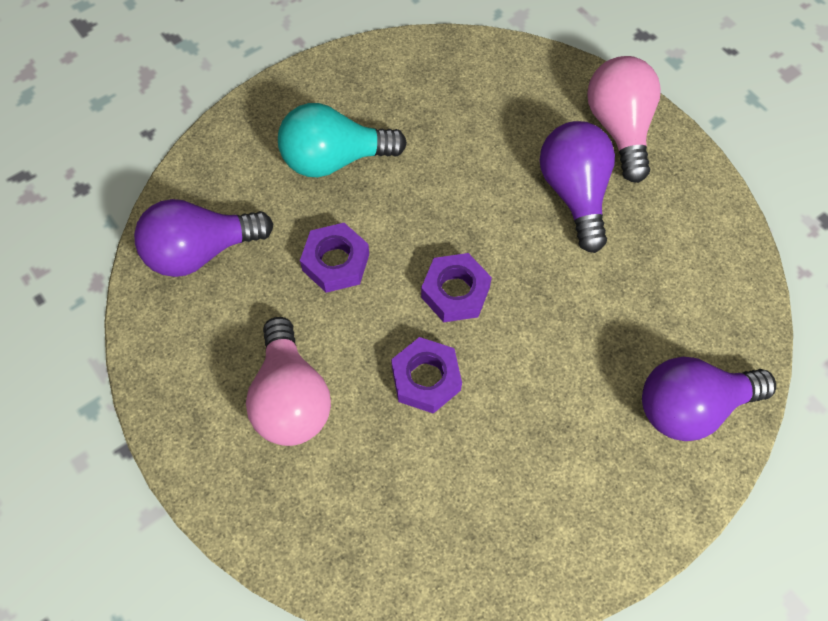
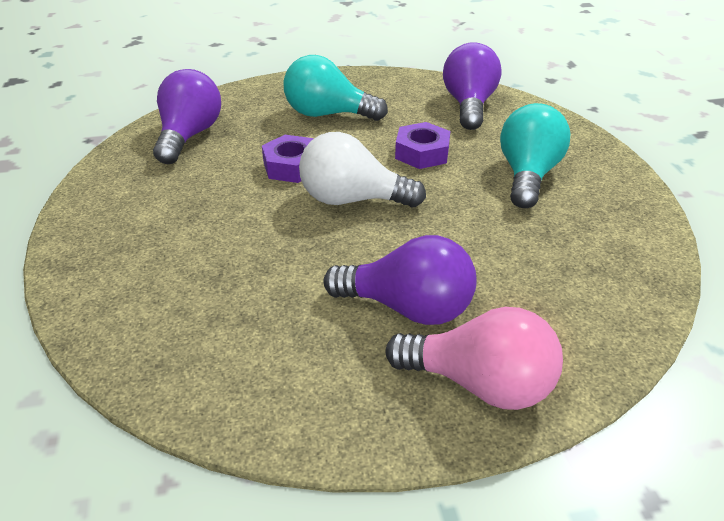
camera: 115 degrees right, 25 degrees down
(290, 398) = (328, 114): pink light bulb -> turquoise light bulb
(455, 292) = (352, 199): purple nut -> white light bulb
(691, 406) = (128, 295): purple light bulb -> purple light bulb (189, 136)

